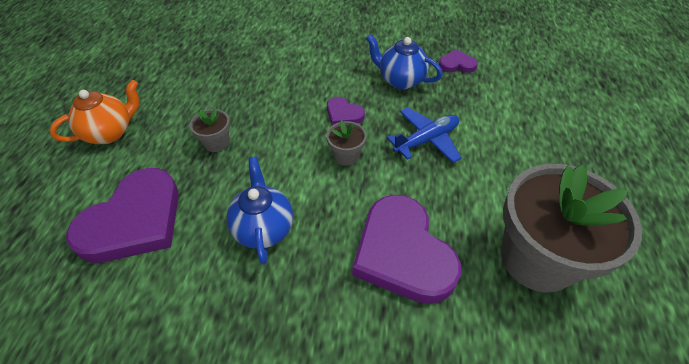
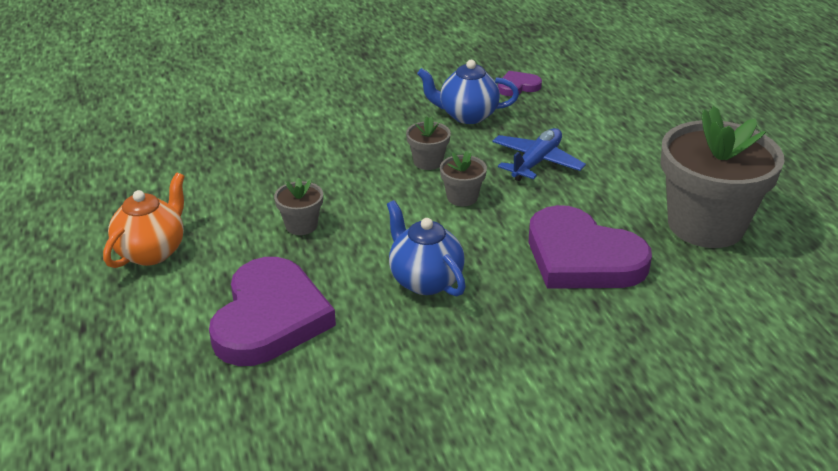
camera: 25 degrees left, 15 degrees down
(343, 114) = (428, 162): purple heart -> grey flower pot

